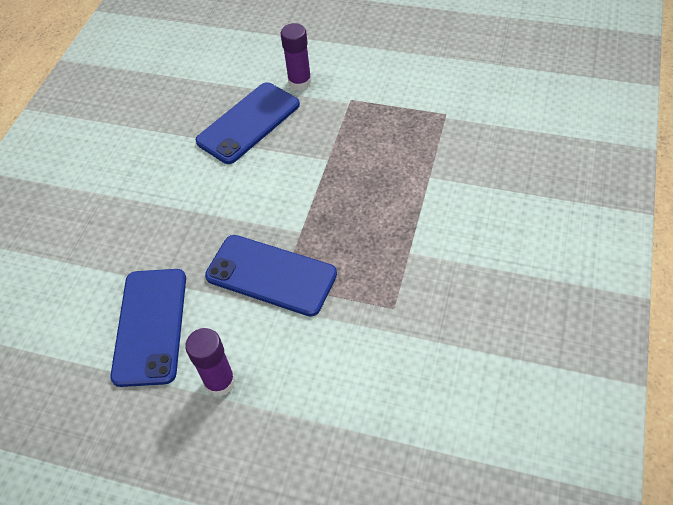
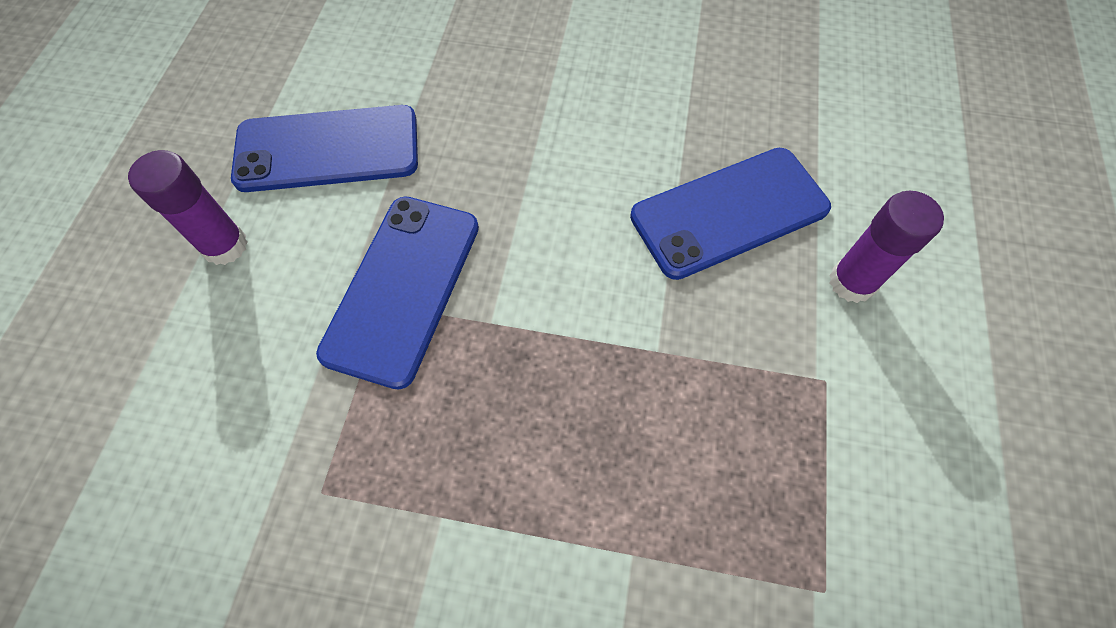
camera: 80 degrees right, 10 degrees up
(248, 123) = (729, 212): blue phone -> blue phone turned 60 degrees counterclockwise

